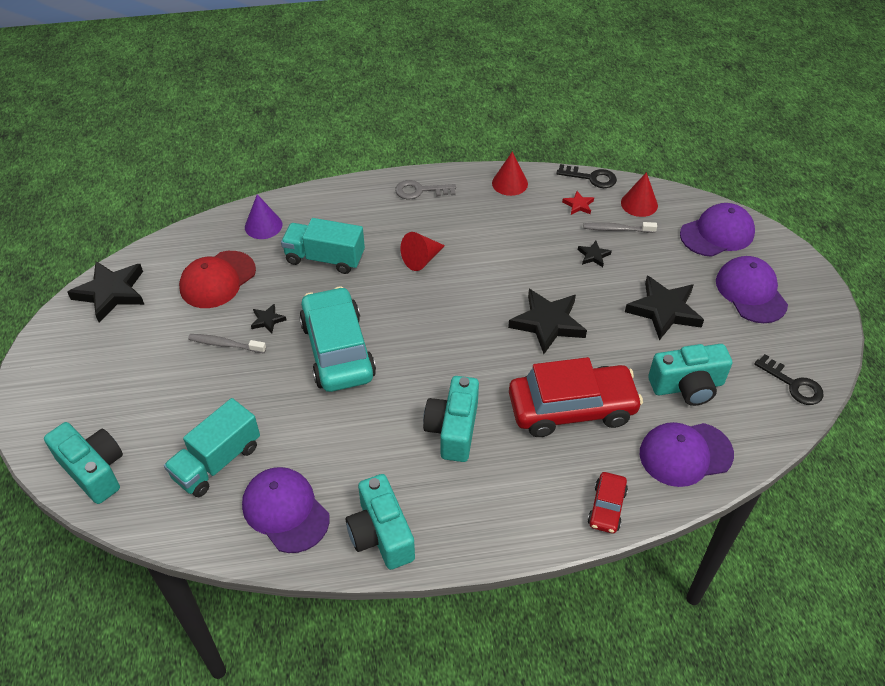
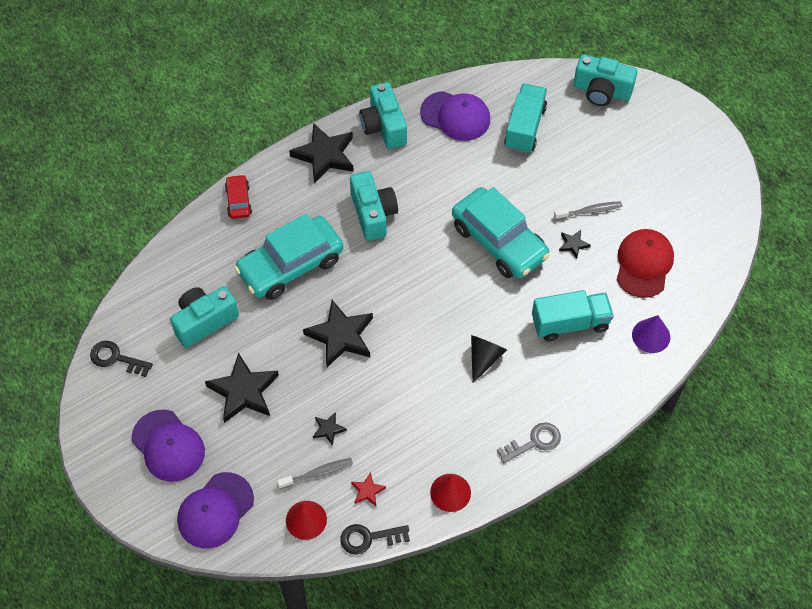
camera: 155 degrees right, 10 degrees up
(111, 293) = (718, 217): black star -> black star (325, 155)
(381, 534) = (384, 126): turquoise camera -> turquoise camera turned 150 degrees counterclockwise
(421, 259) = (484, 358): red cone -> black cone
(572, 408) = (290, 265): red car -> turquoise car
(685, 454) = (192, 262): purple cap -> none

